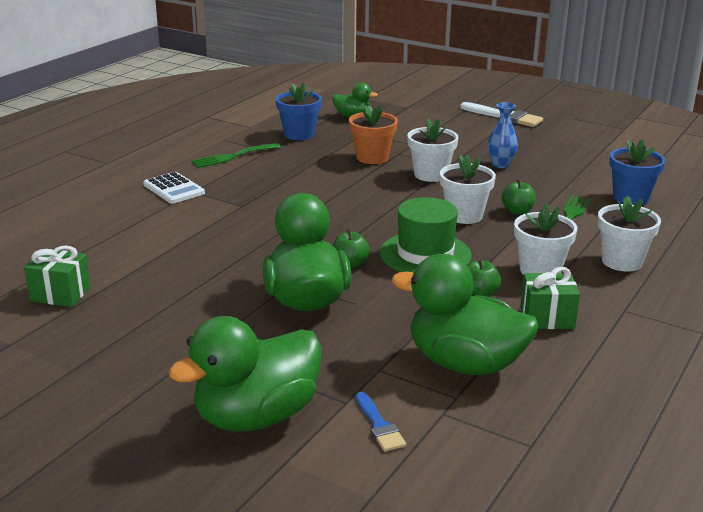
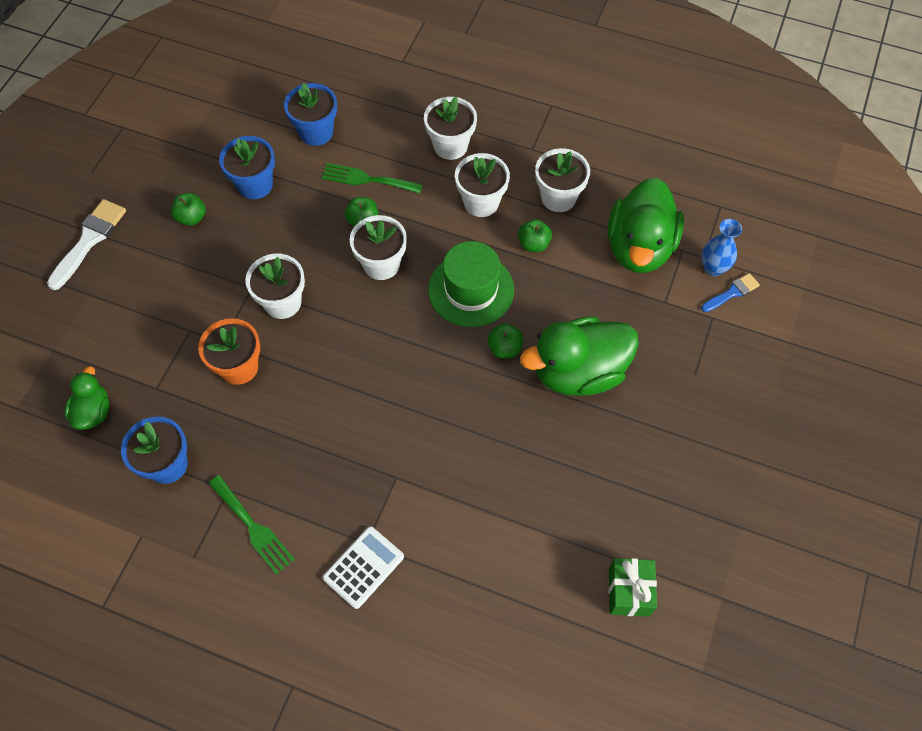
camera: 100 degrees left, 35 degrees up
(256, 416) = (750, 371): green duck -> none
(500, 164) = (245, 239): blue vase -> blue vase (713, 268)
(525, 147) = (191, 217): none -> green apple
(547, 318) = (558, 197): green gift -> white flower pot
(562, 170) = (255, 185): none -> blue flower pot

